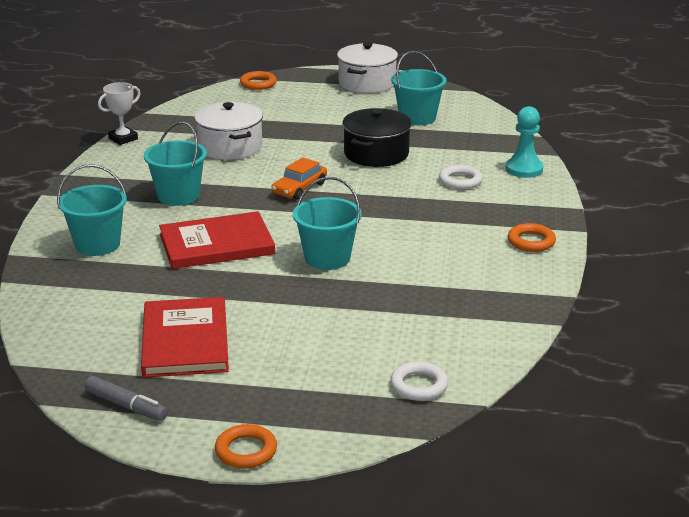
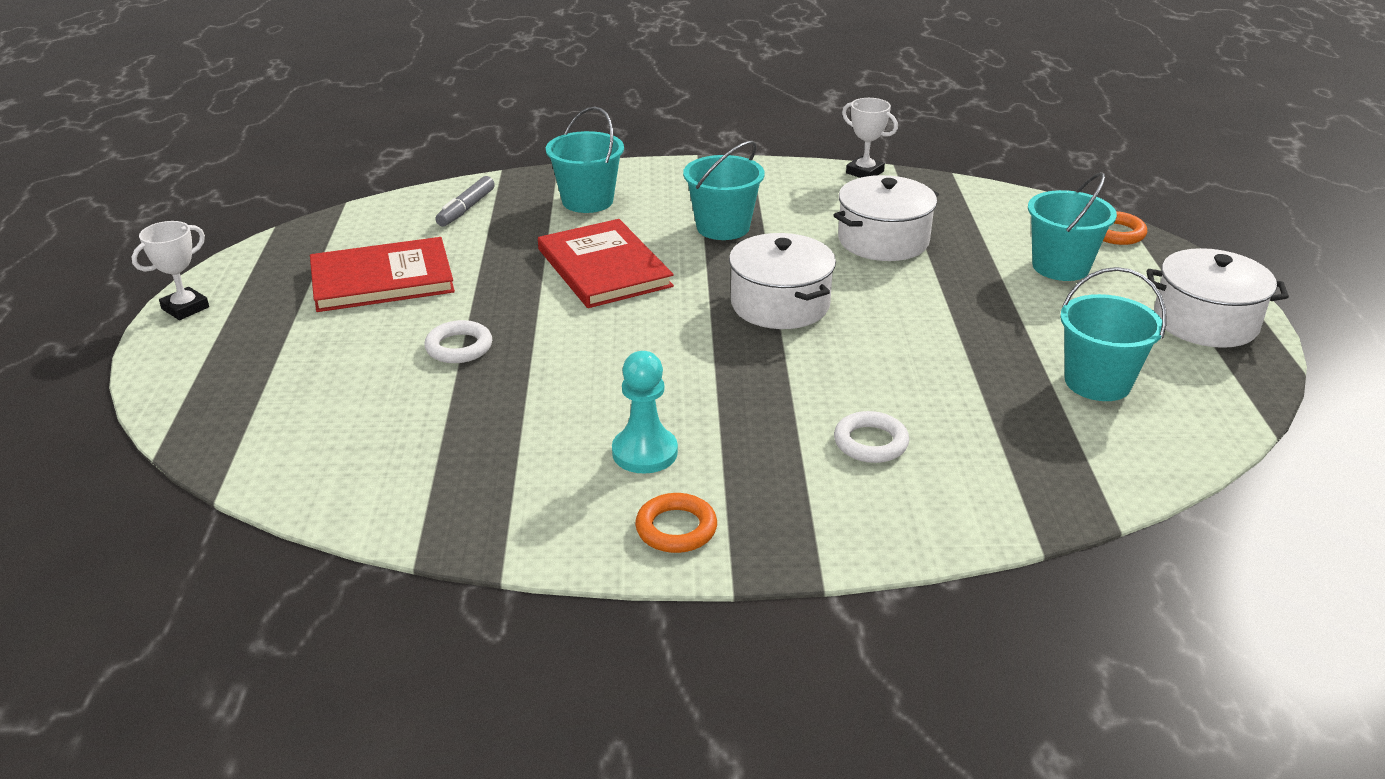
camera: 80 degrees right, 5 degrees up
(126, 406) = (262, 266): grey marker -> grey marker (466, 209)
(188, 445) = (185, 308): none -> white trophy
(246, 451) = (165, 341): orange ring -> none
(299, 188) = (780, 304): orange car -> white pot
(327, 258) = (583, 346): turquoise bucket -> turquoise bucket (1060, 267)
(376, 154) = (928, 355): black pot -> none
(419, 385) = (267, 444): white ring -> white ring (459, 347)
(524, 169) = (954, 512): turquoise pawn -> turquoise pawn (645, 452)

